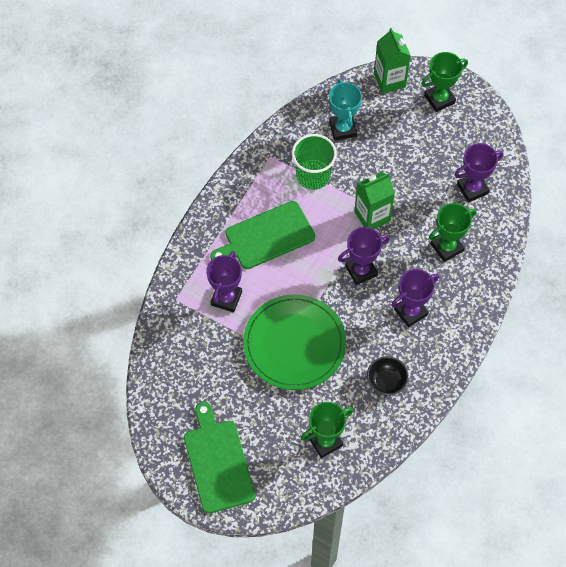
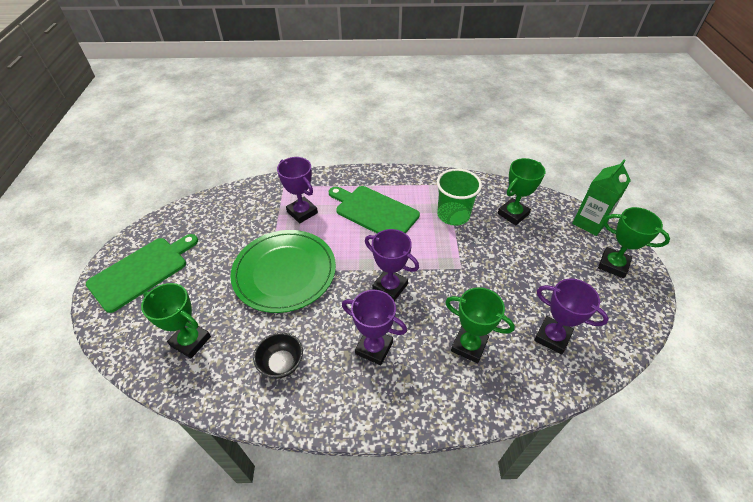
camera: 60 degrees right, 15 degrees down
(226, 298) = (302, 212): purple trophy -> purple trophy turned 60 degrees clockwise
(343, 129) = (513, 214): turquoise trophy -> green trophy
(372, 216) = (450, 270): green carton -> none

